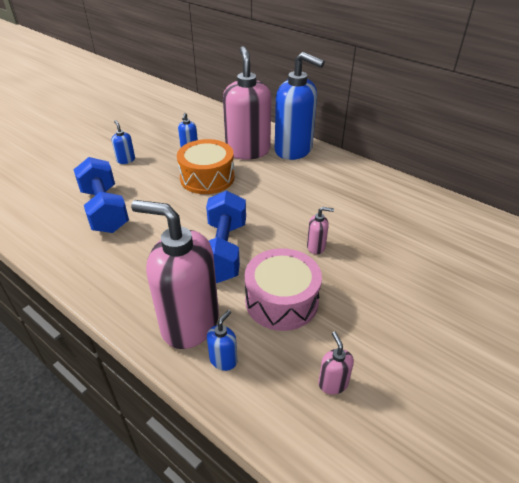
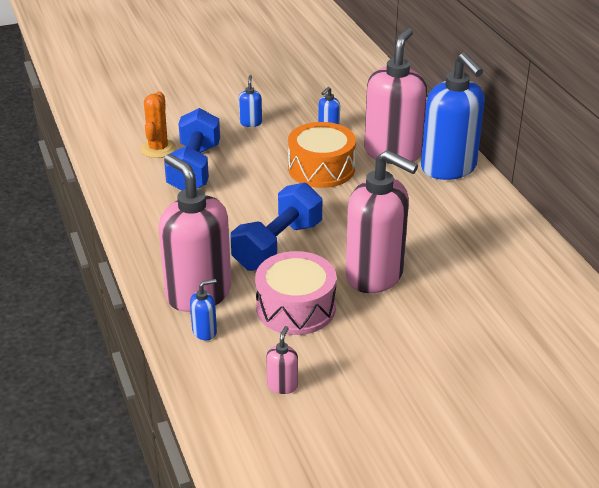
camera: 30 degrees right, 5 degrees down
(61, 203) = (158, 149): none -> orange cactus
(316, 247) = (375, 275): pink soap dispenser -> pink soap dispenser, size x2.47

